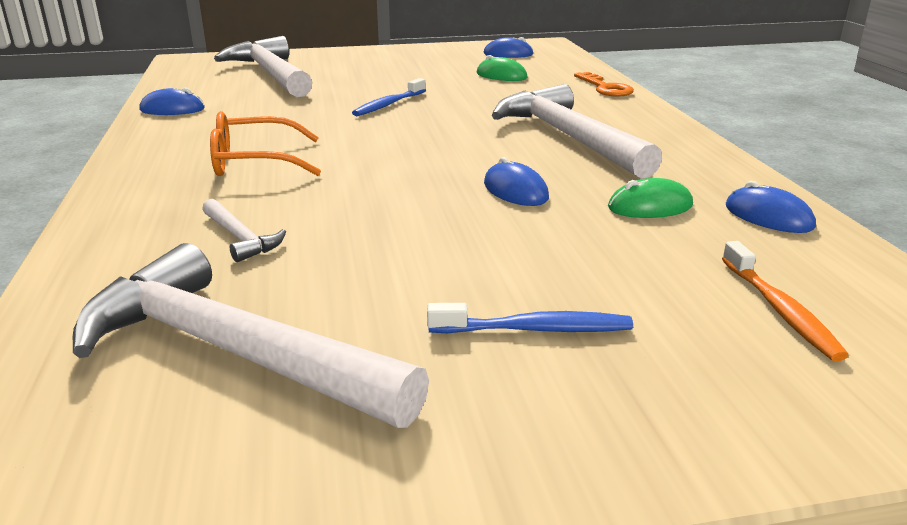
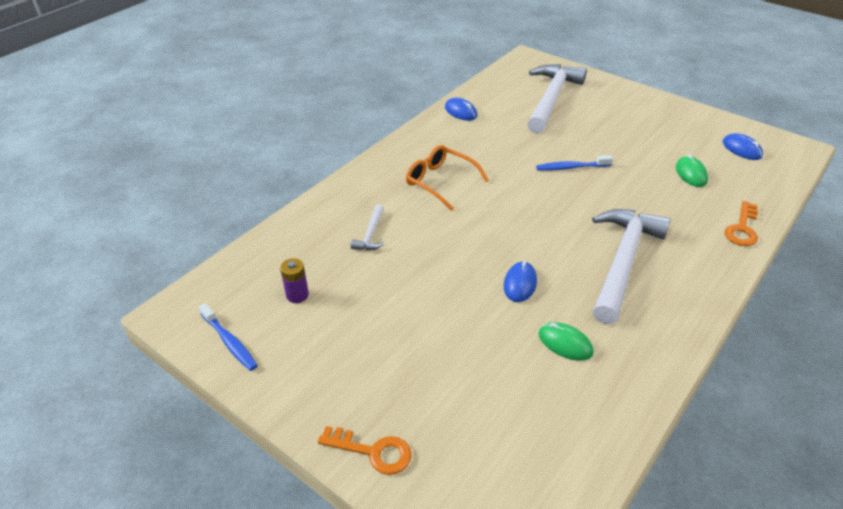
camera: 50 degrees right, 15 degrees up
(234, 352) = (297, 295): white hammer -> purple battery
(535, 329) = (394, 366): blue toothbrush -> blue toothbrush (230, 342)
(700, 428) = (373, 451): none -> orange key
(768, 216) = (614, 398): blue mouse -> none
(780, 310) = (500, 443): orange toothbrush -> none

